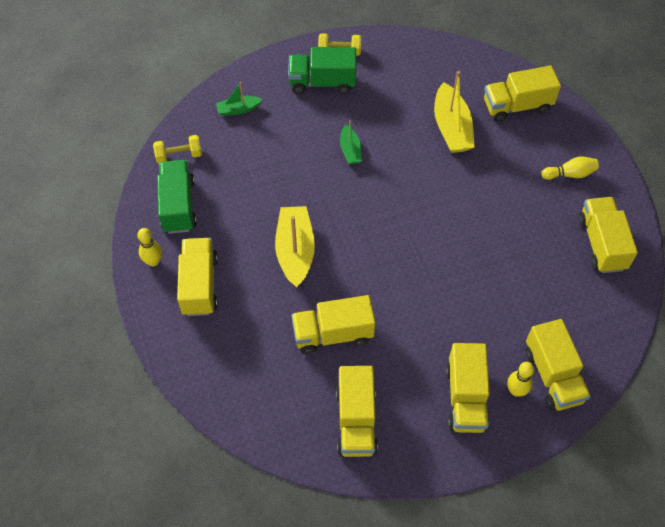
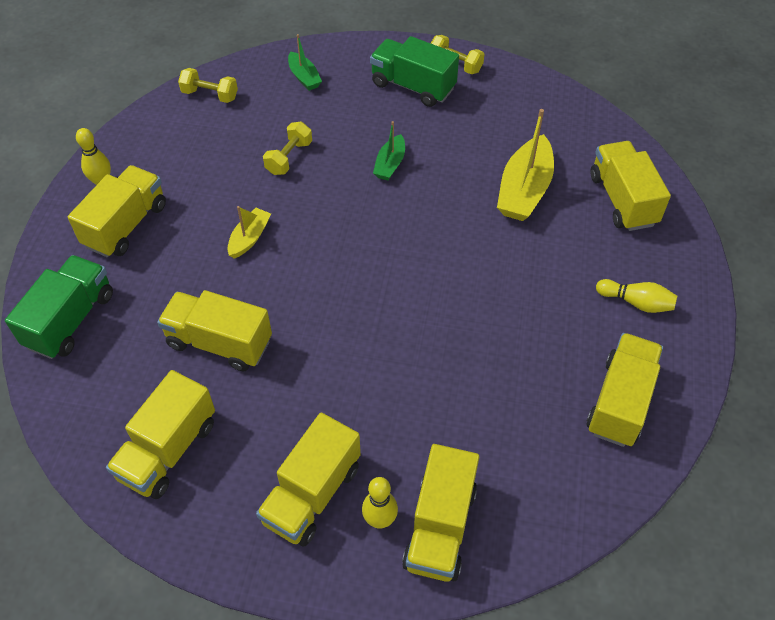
camera: 30 degrees right, 5 degrees down
(178, 206) = (170, 141): green truck -> green truck (70, 320)
(238, 109) = (304, 77): green boat -> green boat turned 135 degrees counterclockwise
(276, 178) = (289, 158): none -> yellow dumbbell
(295, 251) = (249, 238): yellow boat -> yellow boat, size x0.55
(517, 106) = (622, 200): yellow truck -> yellow truck turned 60 degrees clockwise

